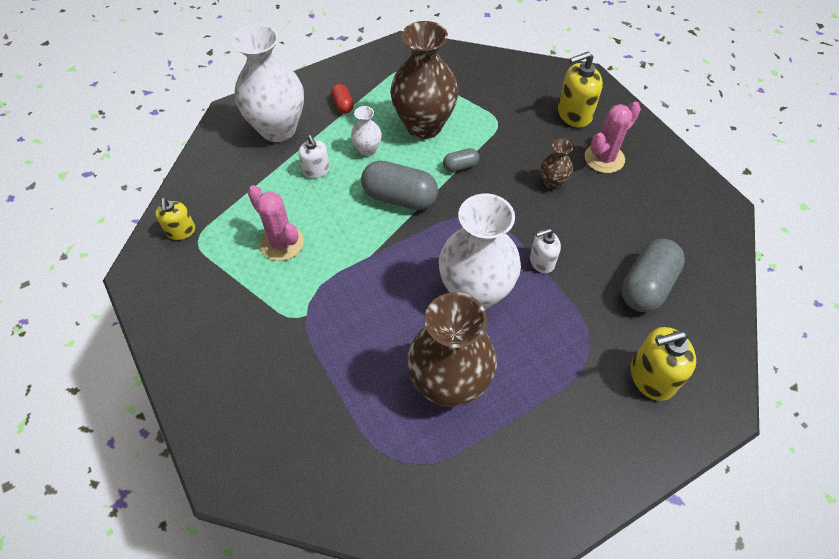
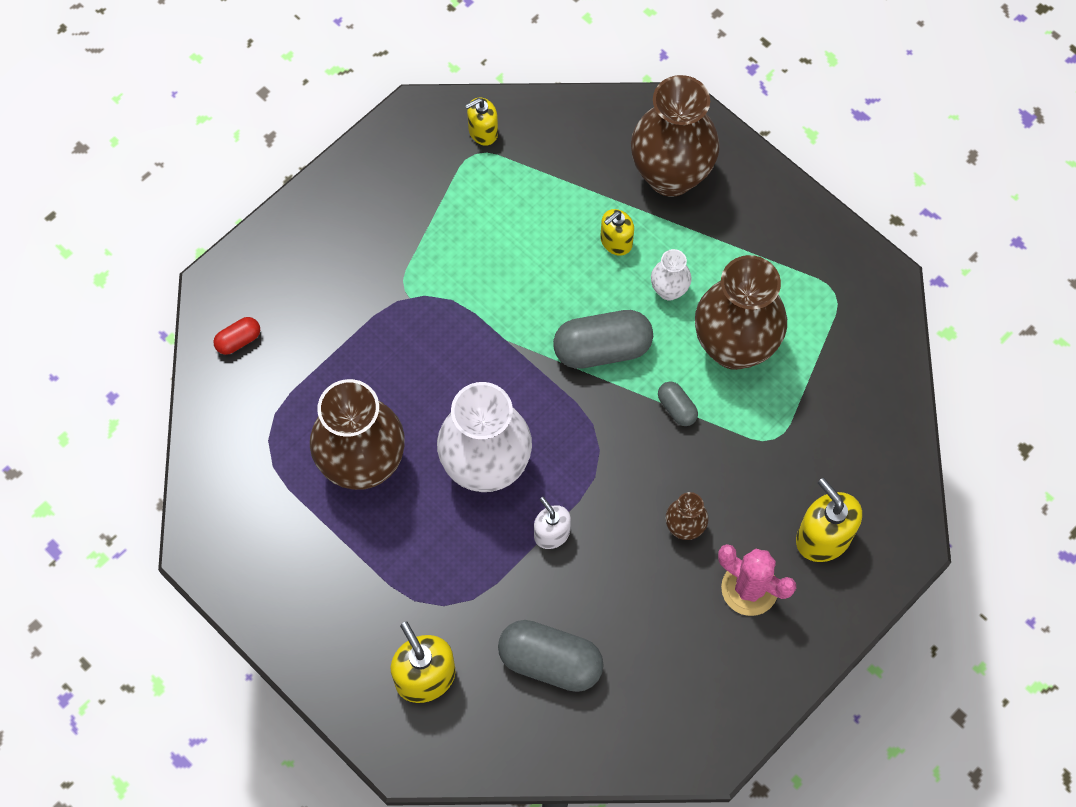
camera: 75 degrees right, 10 degrees up
(278, 129) = (670, 175): white vase -> brown vase
(282, 243) = (496, 241): pink cactus -> none
(316, 170) = (616, 242): white soap dispenser -> yellow soap dispenser
(343, 105) = (739, 237): red capsule -> red capsule (238, 340)
(399, 197) = (602, 349): grey capsule -> grey capsule turned 75 degrees clockwise

